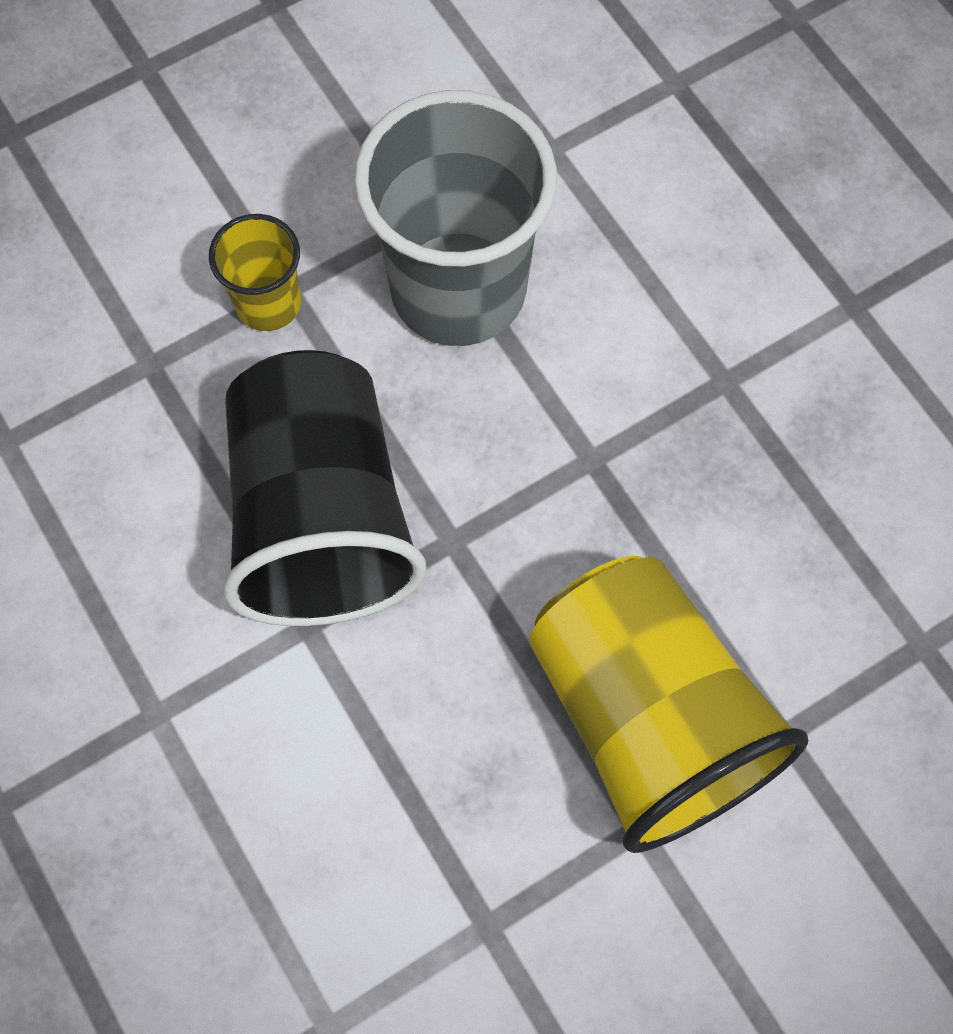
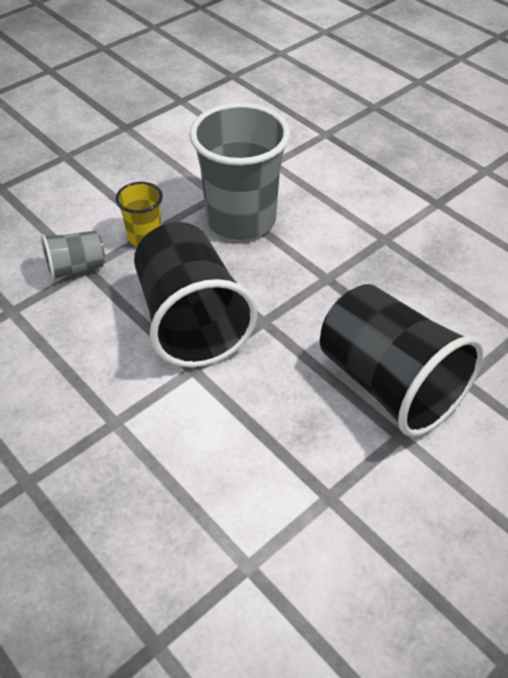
camera: 10 degrees left, 20 degrees down
(130, 360) = (76, 268): none -> grey cup
(647, 718) = (389, 384): yellow cup -> black cup

